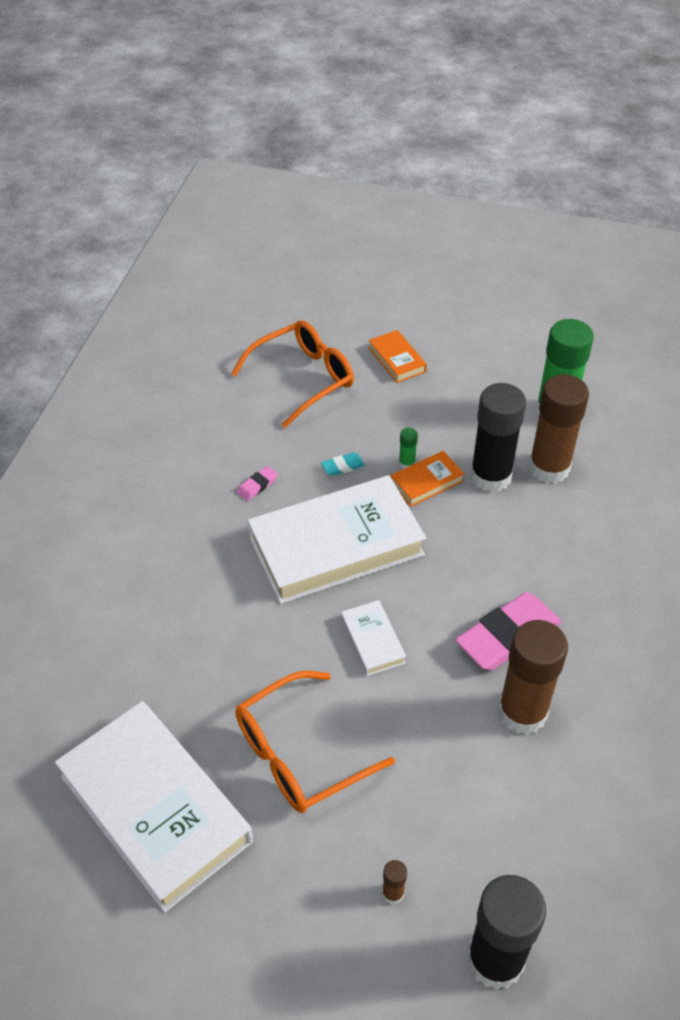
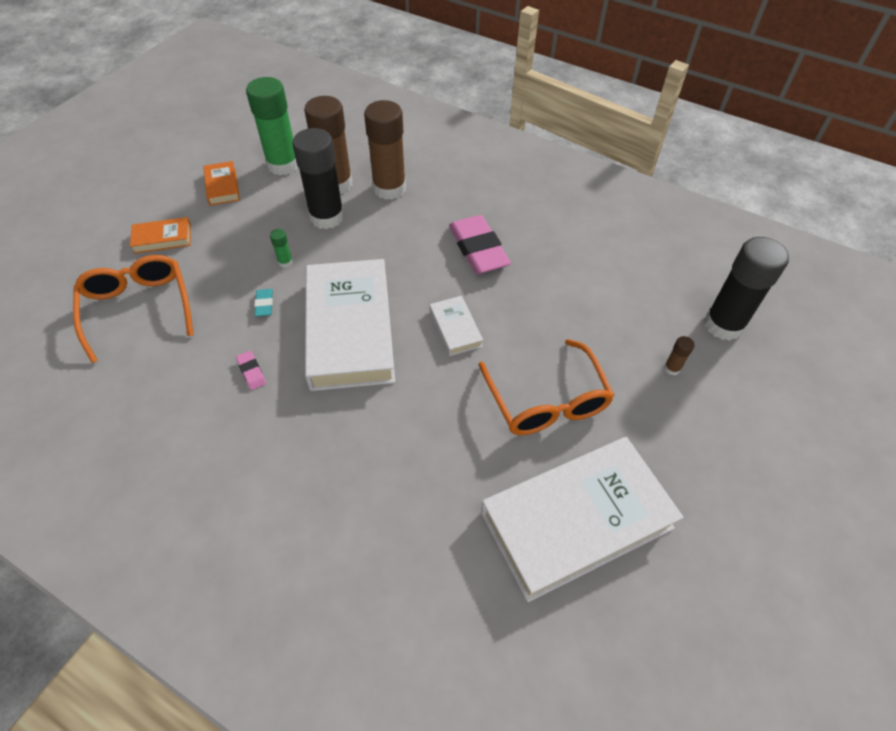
camera: 75 degrees left, 5 degrees up
(372, 641) = (455, 328): white book -> white book turned 75 degrees clockwise
(426, 482) = (312, 255): orange book -> orange book (222, 186)
(522, 712) = (544, 259): brown glue stick -> brown glue stick (389, 188)

